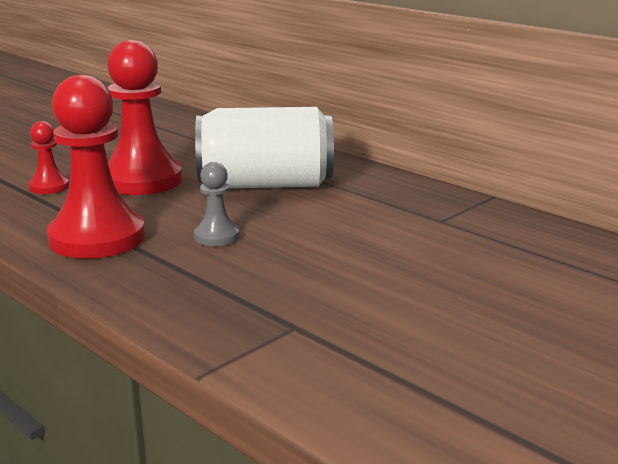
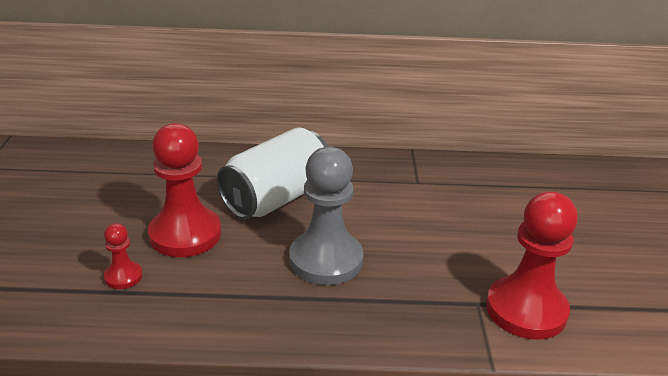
camera: 45 degrees left, 10 degrees up
(97, 238) = (254, 305): red pawn -> red pawn (526, 310)
(216, 236) = (326, 260): grey pawn -> grey pawn, size x2.10

